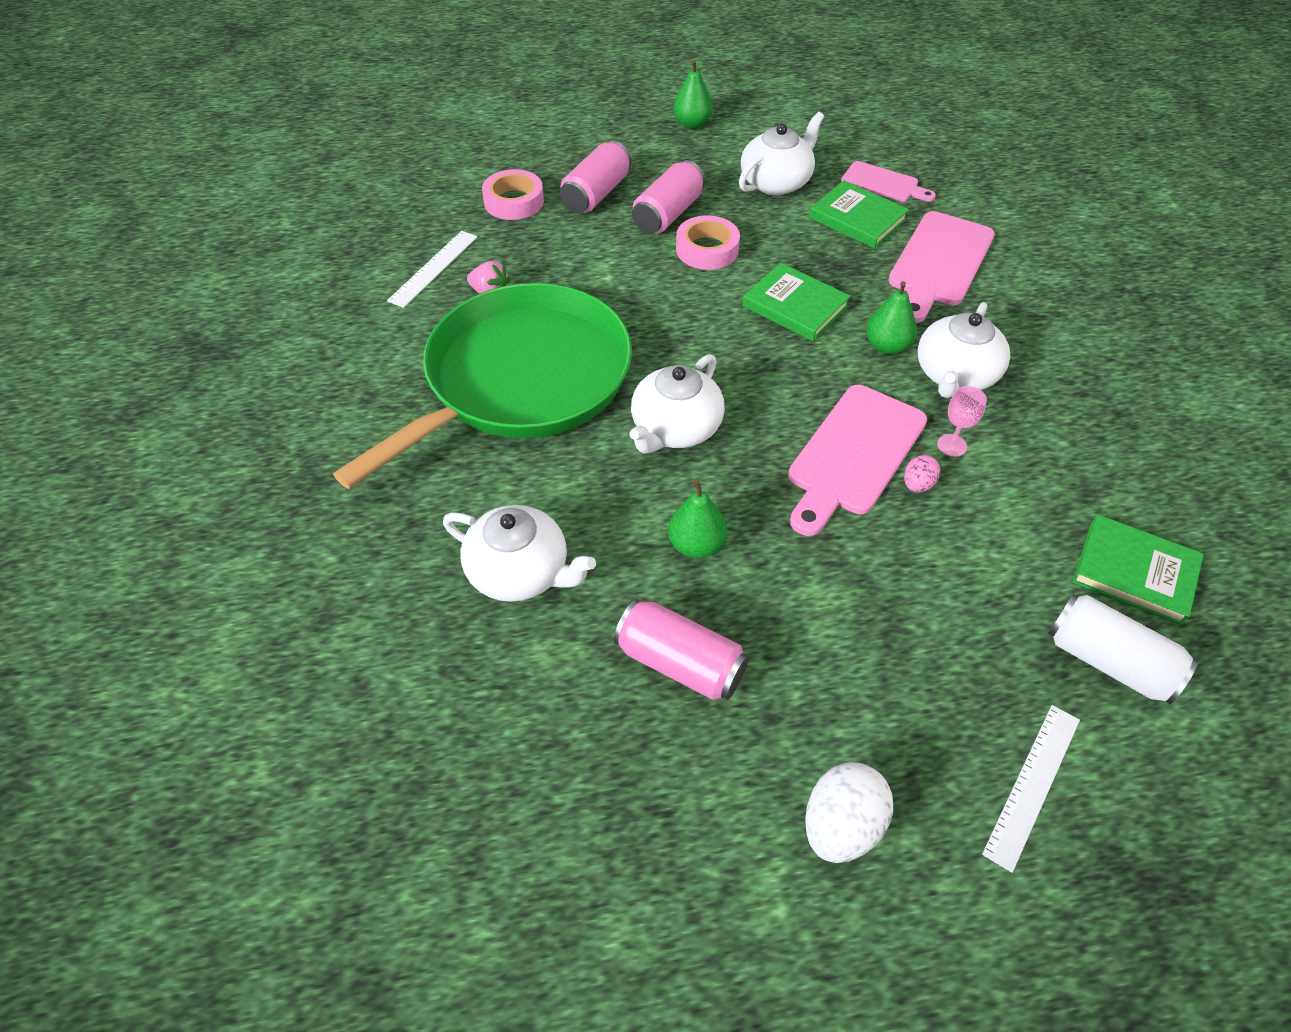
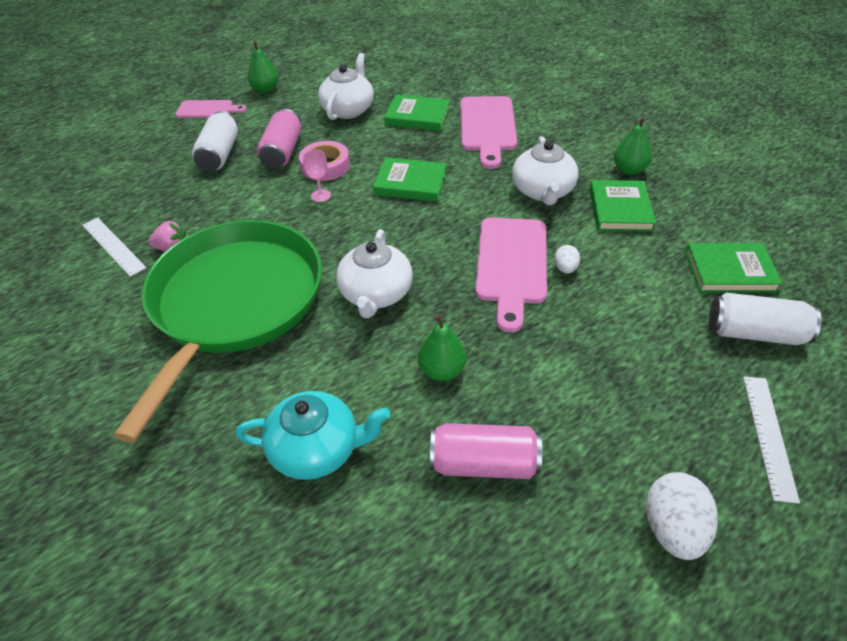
camera: 25 degrees left, 5 degrees down
(434, 268) = (113, 246): white ruler -> white ruler turned 45 degrees counterclockwise
(514, 201) = (156, 178): pink tape -> none
(520, 572) = (316, 449): white teapot -> turquoise teapot
(596, 194) = (220, 154): pink can -> white can
(883, 183) = (421, 90): pink cutting board -> pink cutting board (208, 110)
(887, 346) = (488, 188): green pear -> green pear (629, 170)
(917, 484) = (565, 268): pink egg -> white egg
(952, 445) = (570, 235): pink goblet -> pink goblet (321, 195)
(1042, 436) = (620, 209): none -> green book

